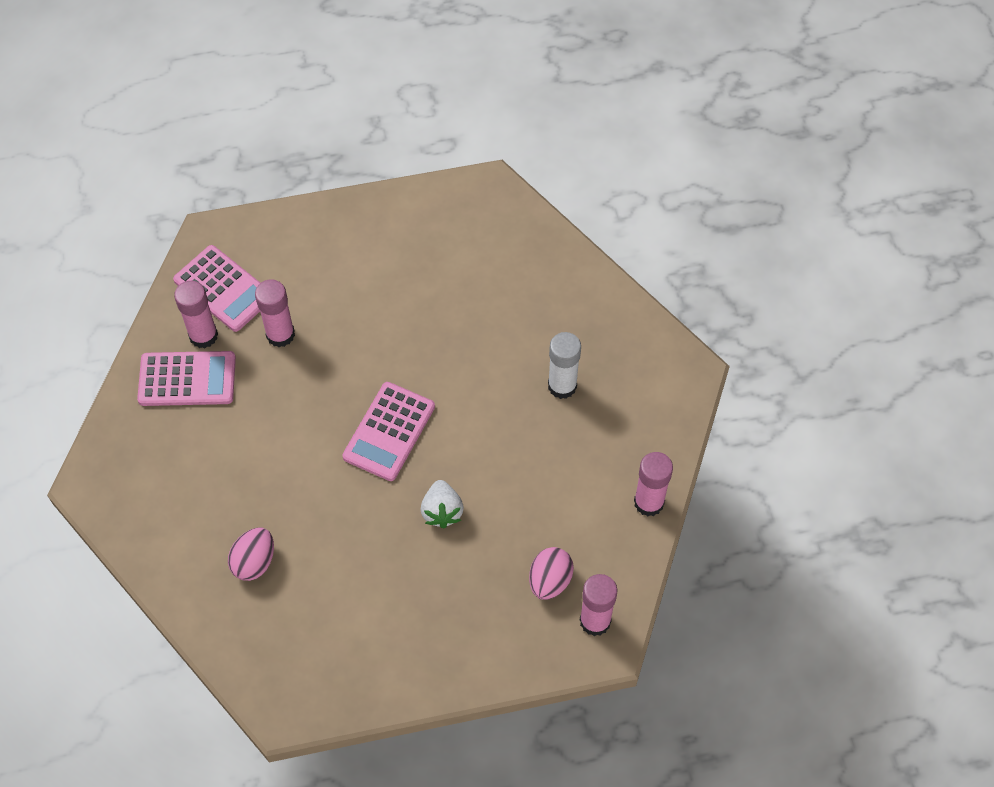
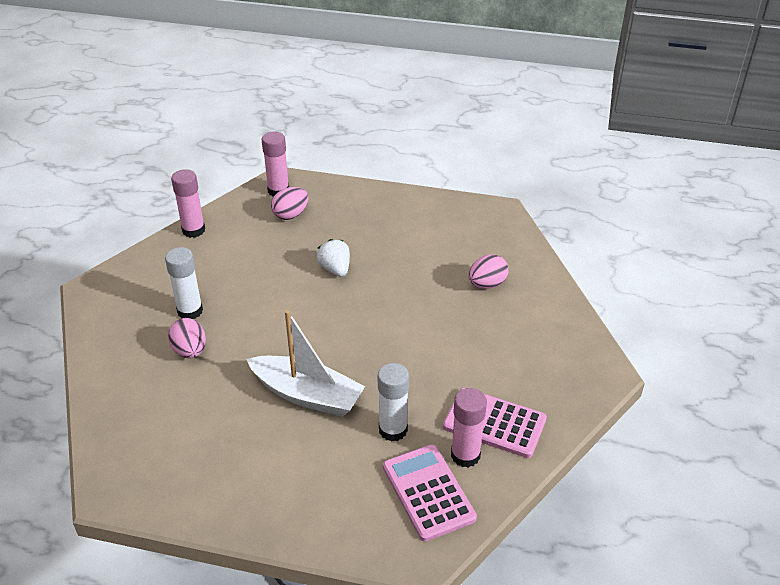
camera: 155 degrees left, 20 degrees down
(280, 334) = (393, 430): pink glue stick -> white glue stick
(379, 338) = (307, 395): none -> white boat
(389, 432) = (342, 327): pink calculator -> none
(442, 511) = (335, 269): white strawberry -> white strawberry turned 45 degrees counterclockwise
(525, 339) = (190, 351): none -> pink egg

